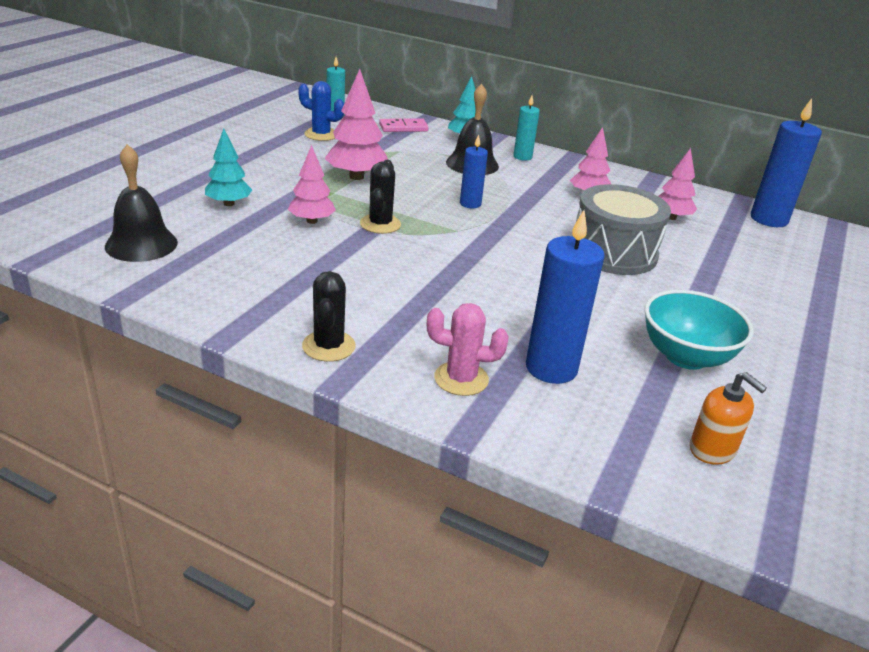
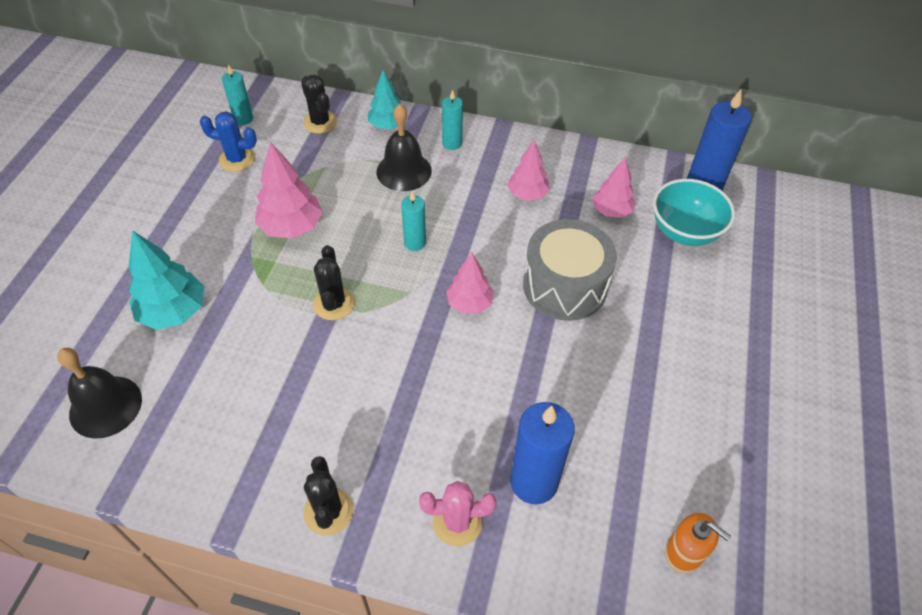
camera: 10 degrees left, 20 degrees up
(229, 204) = (174, 312): turquoise tree -> turquoise tree, size x1.50
(312, 221) = (265, 317): pink tree -> pink tree (469, 303)
(403, 128) = (320, 122): pink domino -> black cactus
(470, 204) = (415, 243): blue candle -> turquoise candle
(686, 357) = (649, 429): turquoise bowl -> turquoise bowl (684, 231)

